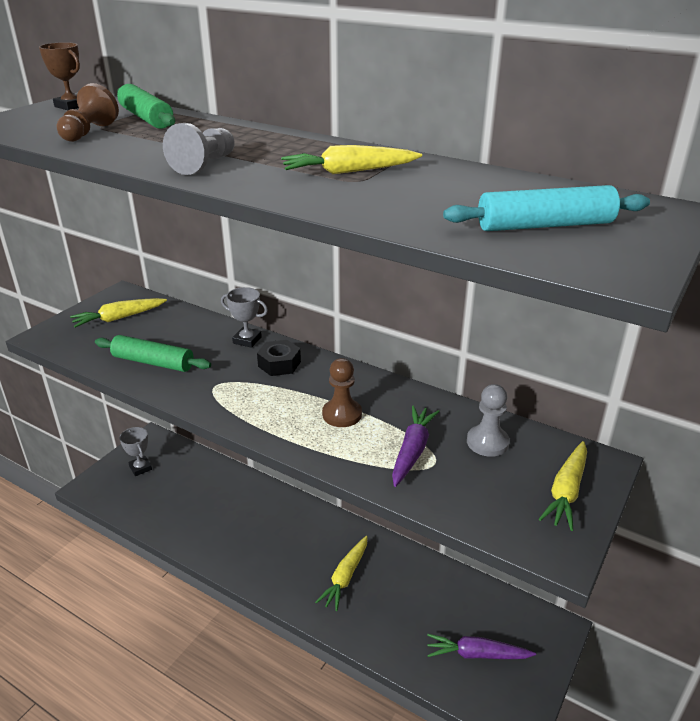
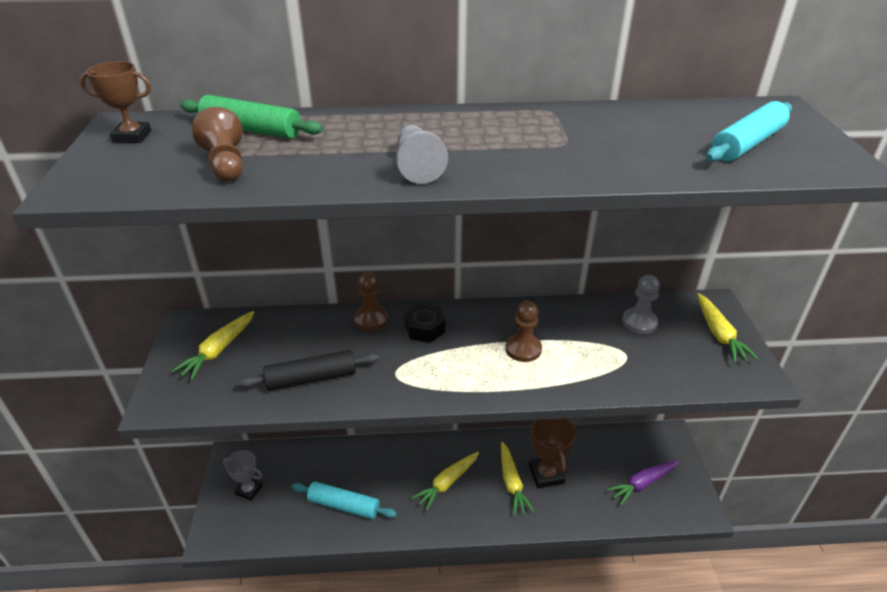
camera: 35 degrees left, 5 degrees up
(153, 362) = (311, 378): green rolling pin -> black rolling pin
(193, 516) = (344, 505): none -> turquoise rolling pin
(247, 340) = (371, 319): grey trophy -> brown pawn
(349, 172) = (544, 137): yellow carrot -> yellow carrot (447, 483)
(385, 589) = (546, 474): none -> brown trophy
(412, 451) = (602, 353): purple carrot -> none

